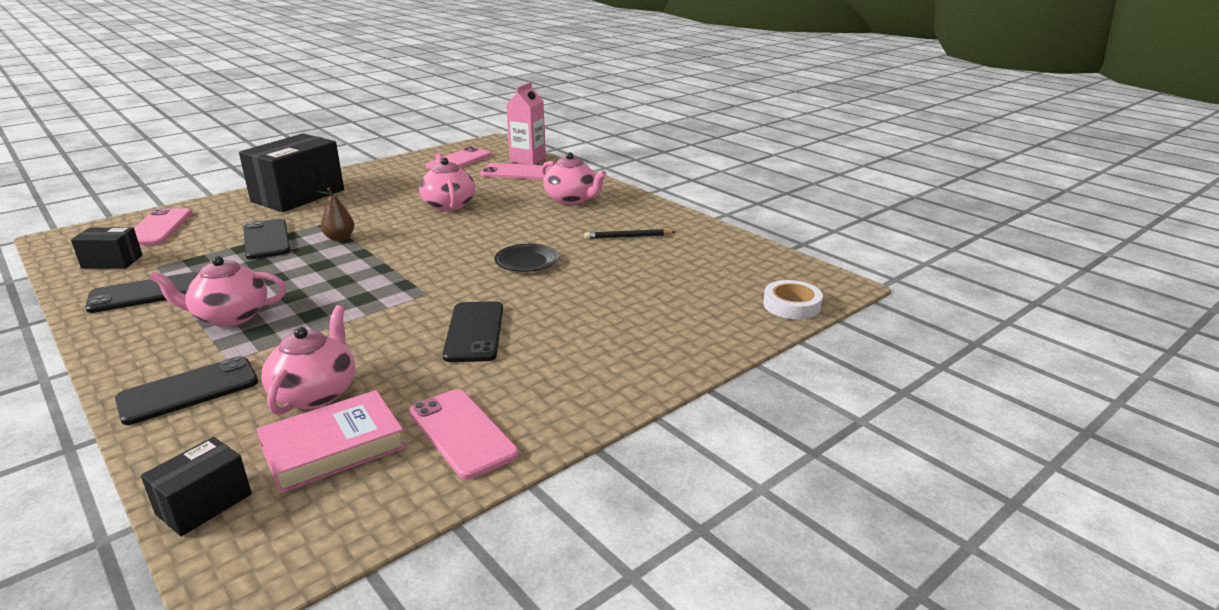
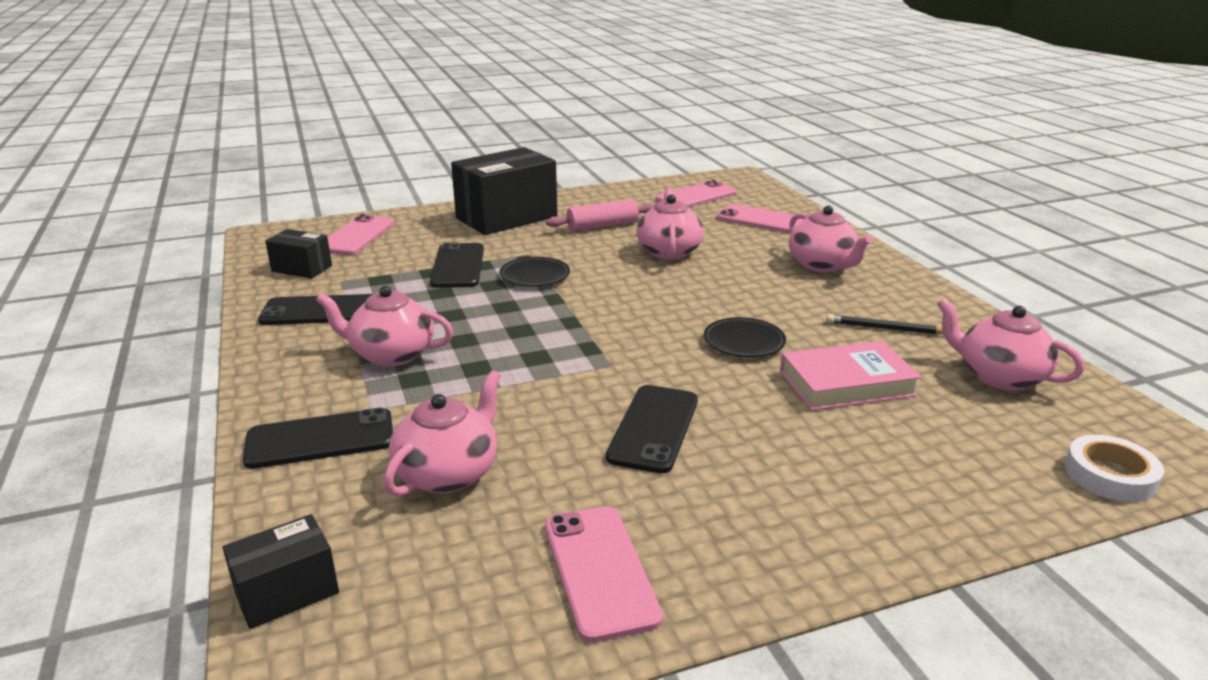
camera: 20 degrees right, 0 degrees up
(333, 447) = (445, 552): pink book -> pink book (846, 383)
(340, 238) = (535, 276): brown pear -> black plate
(386, 192) = (602, 226): none -> pink rolling pin
(527, 159) = (779, 204): pink carton -> none
(712, 256) = (999, 376): none -> pink teapot

